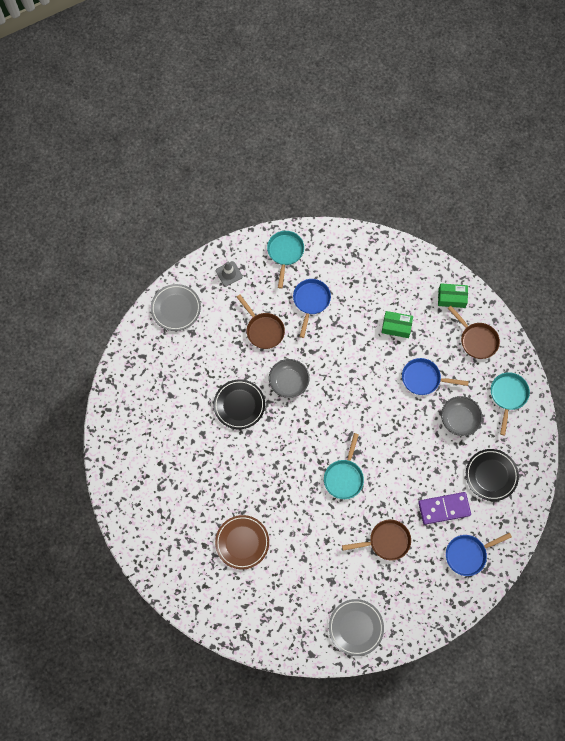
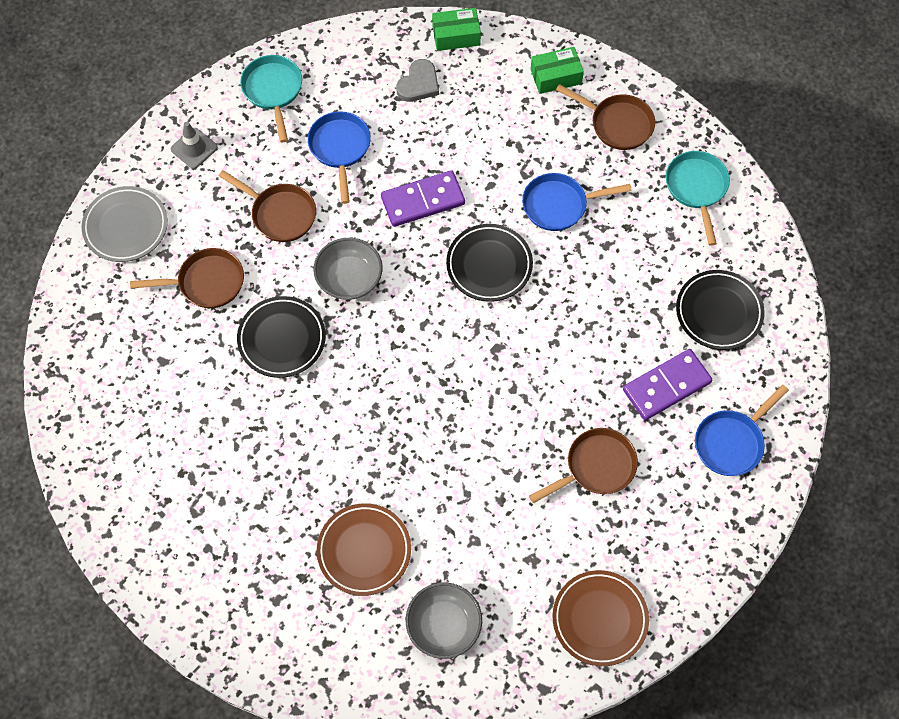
camera: 20 degrees left, 5 degrees down
(209, 357) = (206, 282): none -> brown pan
(344, 477) = (491, 392): turquoise pan -> none
(346, 349) = (423, 200): none -> purple domino
(356, 627) = (599, 619): grey plate -> brown plate
(370, 276) = (419, 84): none -> grey heart
(370, 401) = (489, 265): none -> black plate
(396, 327) = (487, 143): green box -> green box (456, 36)
(459, 419) = (637, 246): grey bowl -> grey bowl (444, 625)

